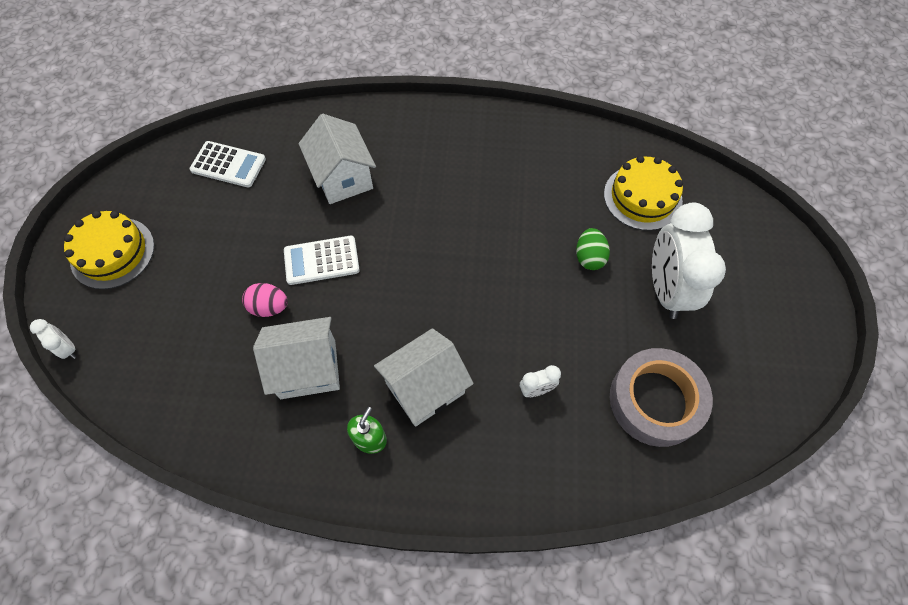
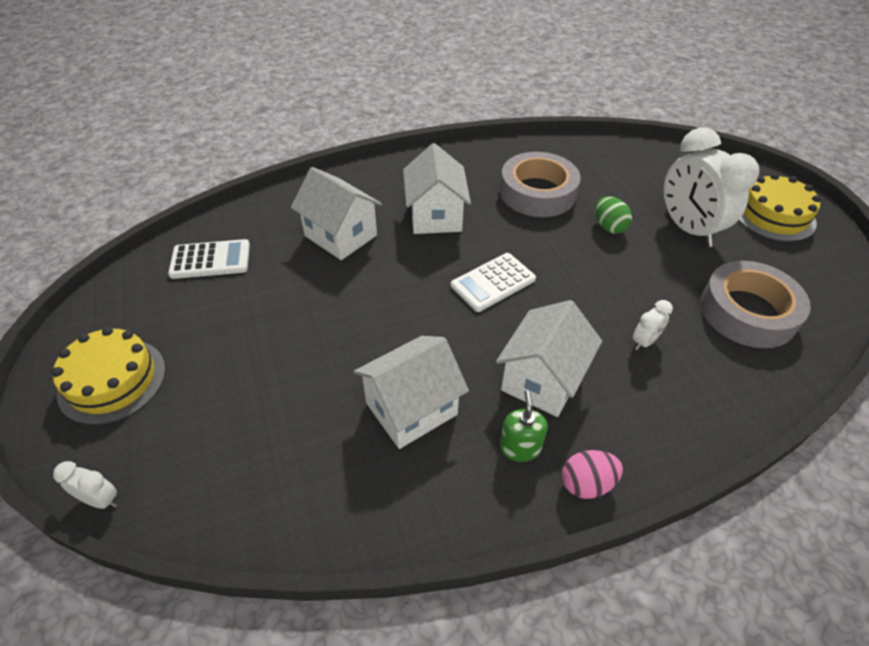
camera: 25 degrees left, 15 degrees down
(269, 307) = (332, 368): pink egg -> pink egg (586, 483)
(321, 260) = (363, 308): white calculator -> white calculator (493, 282)
(435, 185) = (435, 216): none -> white house
(546, 192) = (537, 192): none -> grey tape
(642, 197) = (617, 173): yellow cake -> yellow cake (773, 215)

